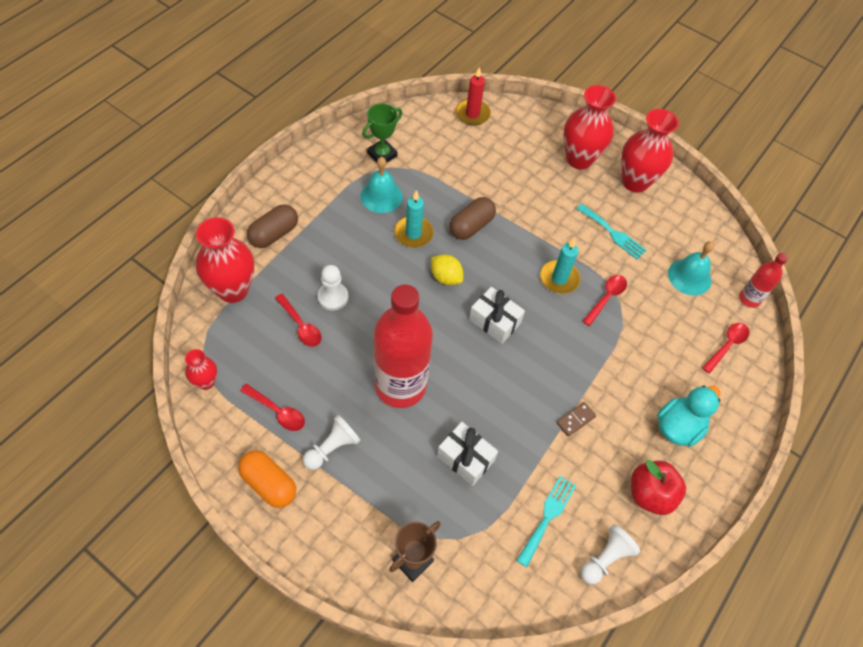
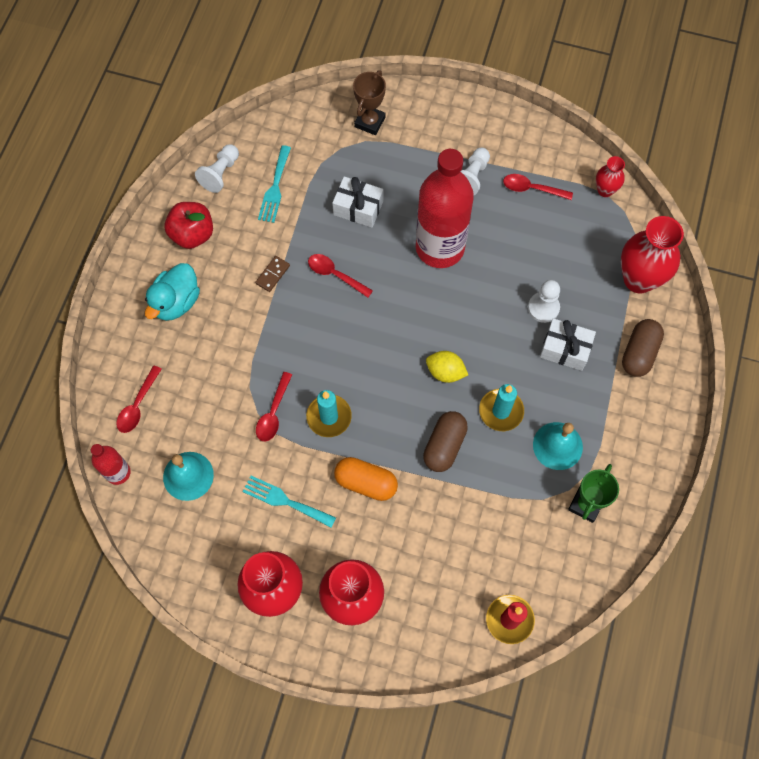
camera: 165 degrees right, 10 degrees up
(269, 484) = (505, 135): orange capsule -> orange capsule (366, 482)
(301, 325) = (556, 269): red spoon -> red spoon (335, 275)
(495, 321) = (378, 343): white gift -> white gift (565, 349)

